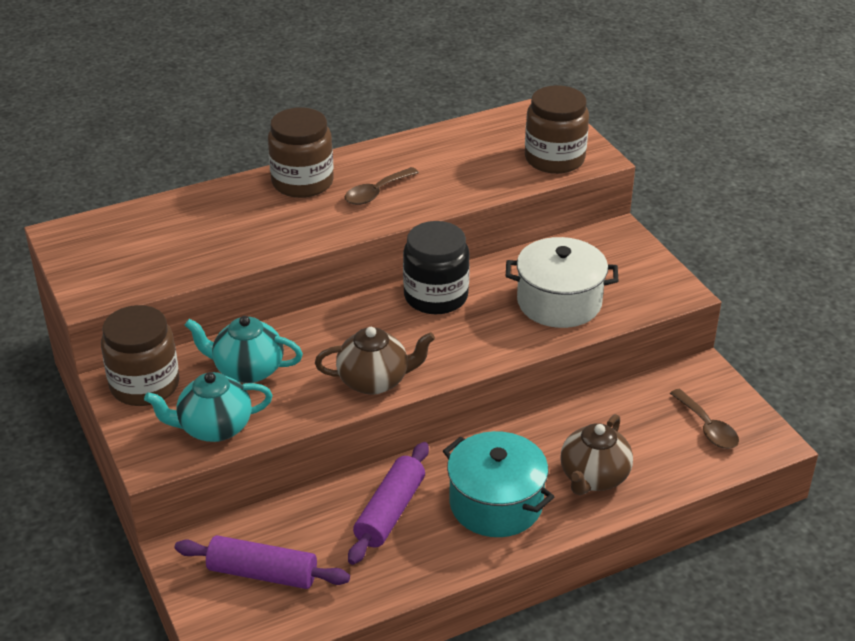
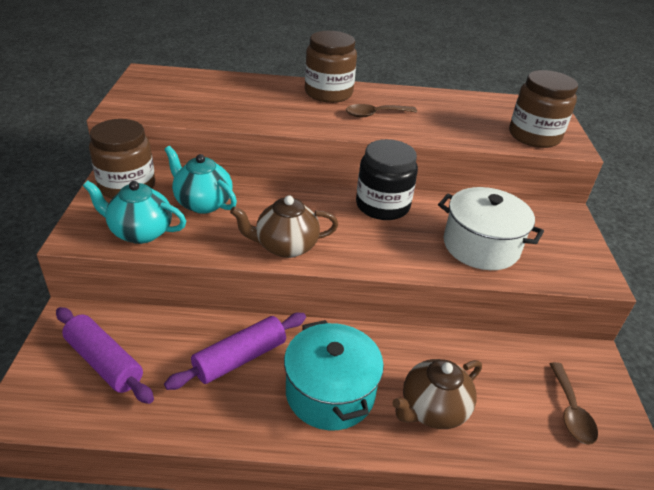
camera: 25 degrees right, 0 degrees up
(375, 381) = (285, 246): brown teapot -> brown teapot turned 150 degrees clockwise

